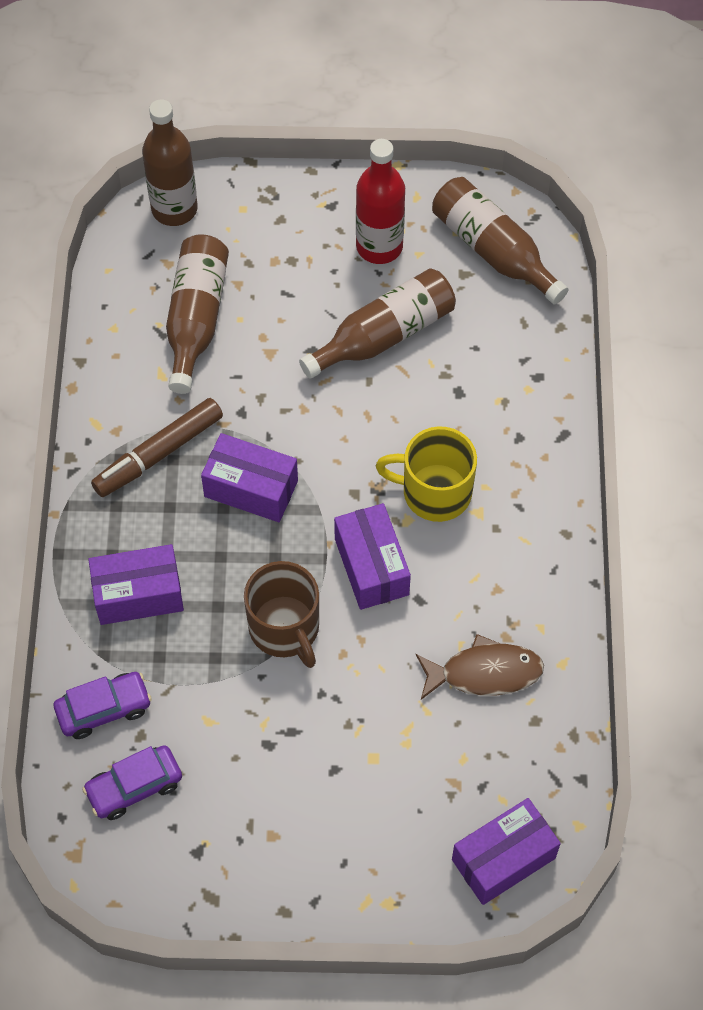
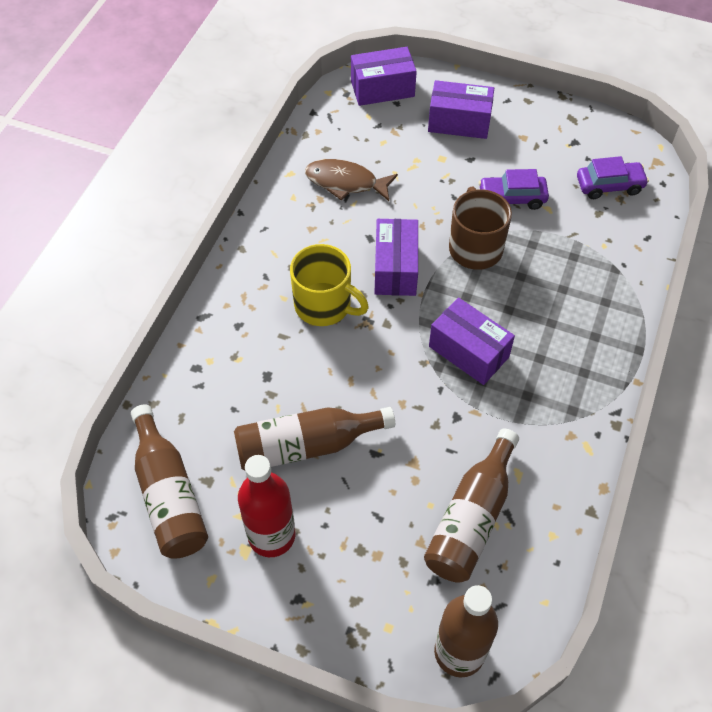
camera: 160 degrees left, 5 degrees down
(104, 709) = (622, 235): purple car -> purple car (512, 198)
(138, 594) = (580, 301): purple box -> purple box (459, 122)
(158, 453) = (538, 403): brown marker -> none

